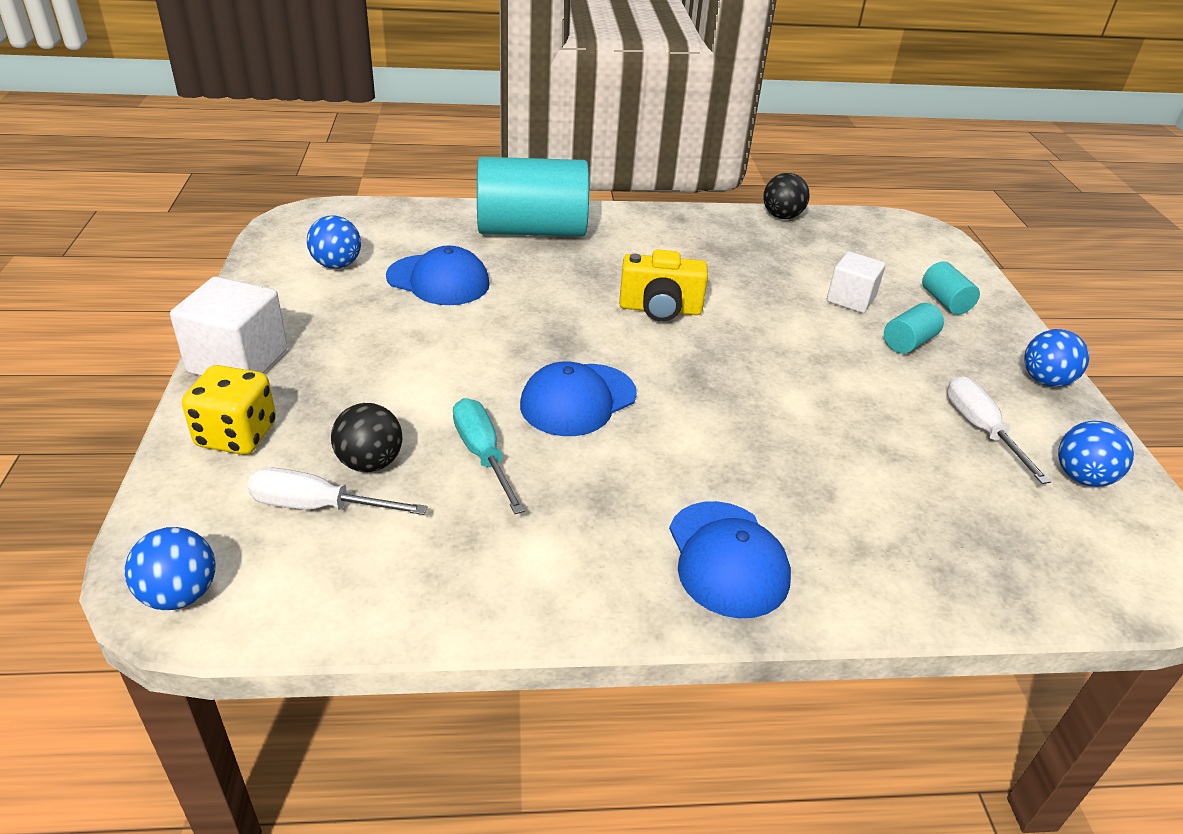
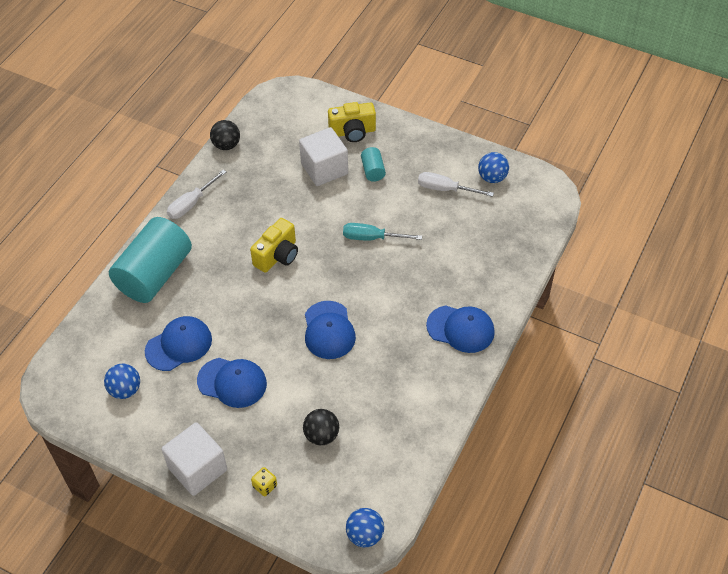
camera: 55 degrees left, 15 degrees up
(237, 435) = (265, 486): yellow dice -> yellow dice, size x0.54
(317, 506) = (339, 466): white screwdriver -> white screwdriver (191, 204)
(410, 342) = (232, 382): none -> blue cap
(482, 455) = (344, 387): turquoise screwdriver -> turquoise screwdriver (372, 238)
(851, 299) = (324, 169): white cube -> white cube, size x1.53
(945, 302) = (352, 132): turquoise cylinder -> yellow camera
(1045, 380) = (431, 141): blue ball -> none

